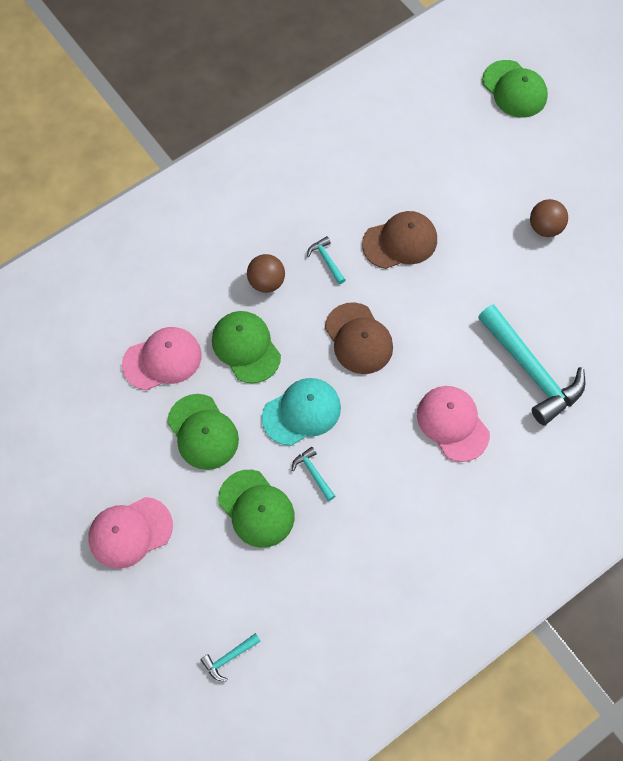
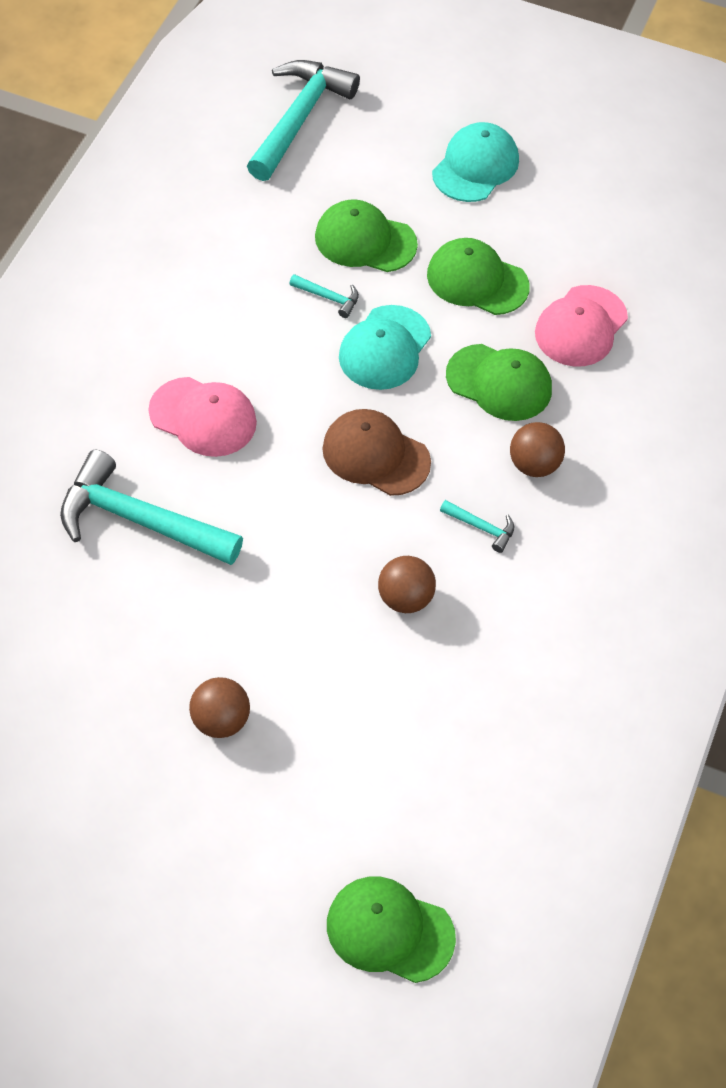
camera: 145 degrees right, 10 degrees down
(130, 532) = (475, 166): pink cap -> turquoise cap
(229, 657) = (299, 118): turquoise hammer -> turquoise hammer, size x2.39
(400, 242) = (405, 599): brown cap -> brown ball

